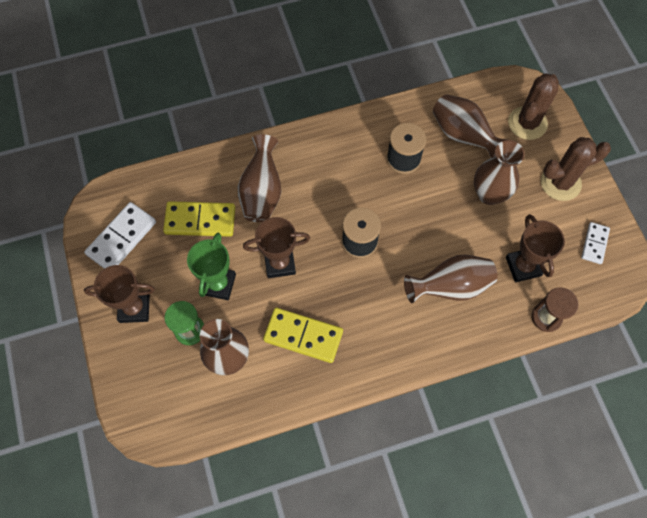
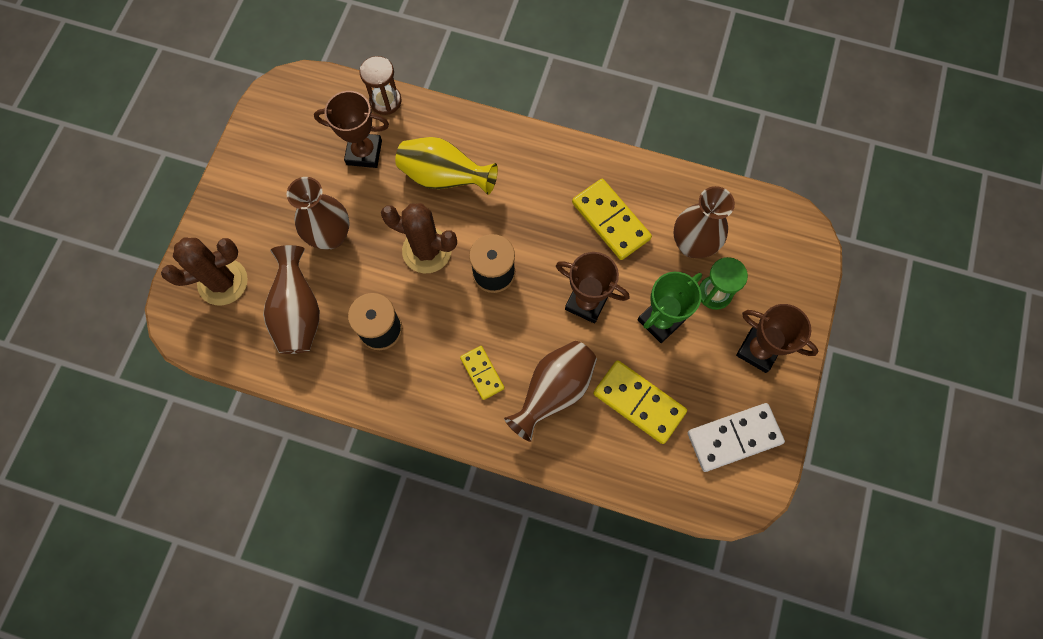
camera: 145 degrees left, 5 degrees up
(317, 174) = (482, 373): none -> yellow domino
(450, 287) = (444, 177): brown vase -> yellow vase
(523, 266) = (364, 152): brown trophy -> brown trophy turned 75 degrees clockwise
(560, 183) = (254, 202): brown cactus -> brown cactus (427, 250)
(594, 244) = (283, 130): white domino -> none

